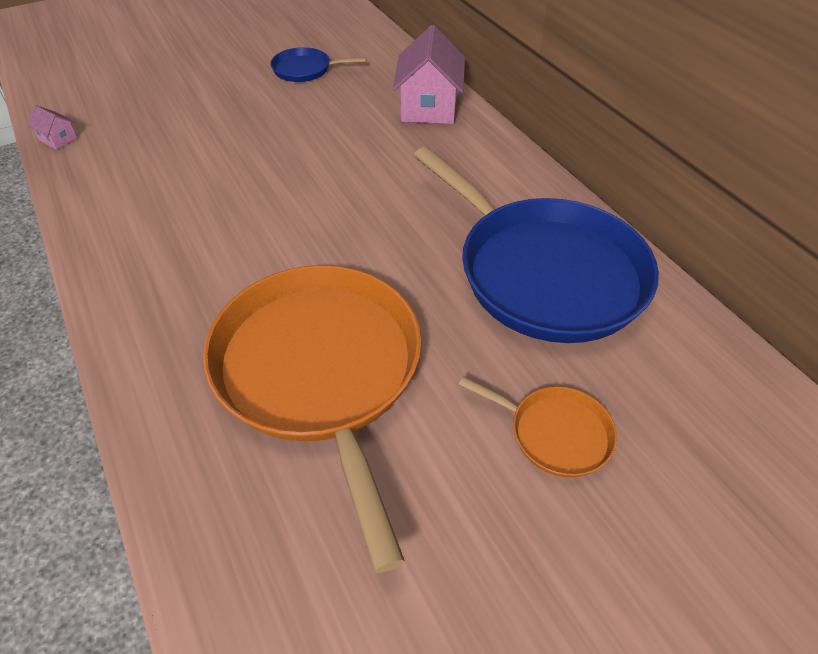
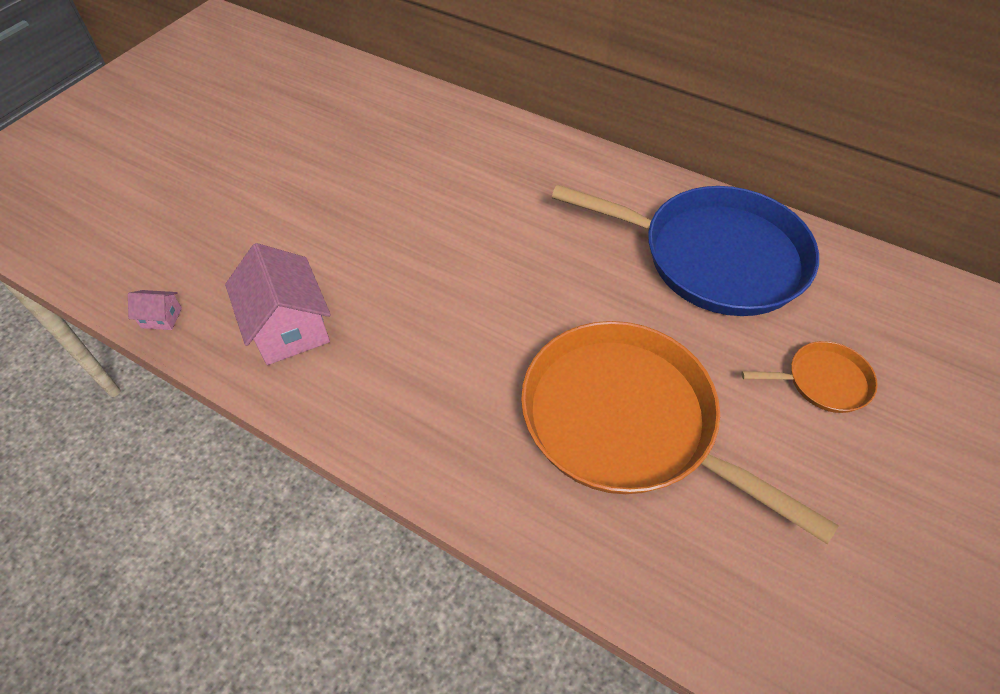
camera: 30 degrees left, 5 degrees up
(305, 70) = (347, 142): blue pan -> none
(429, 107) = (497, 140): pink house -> pink house (288, 327)

